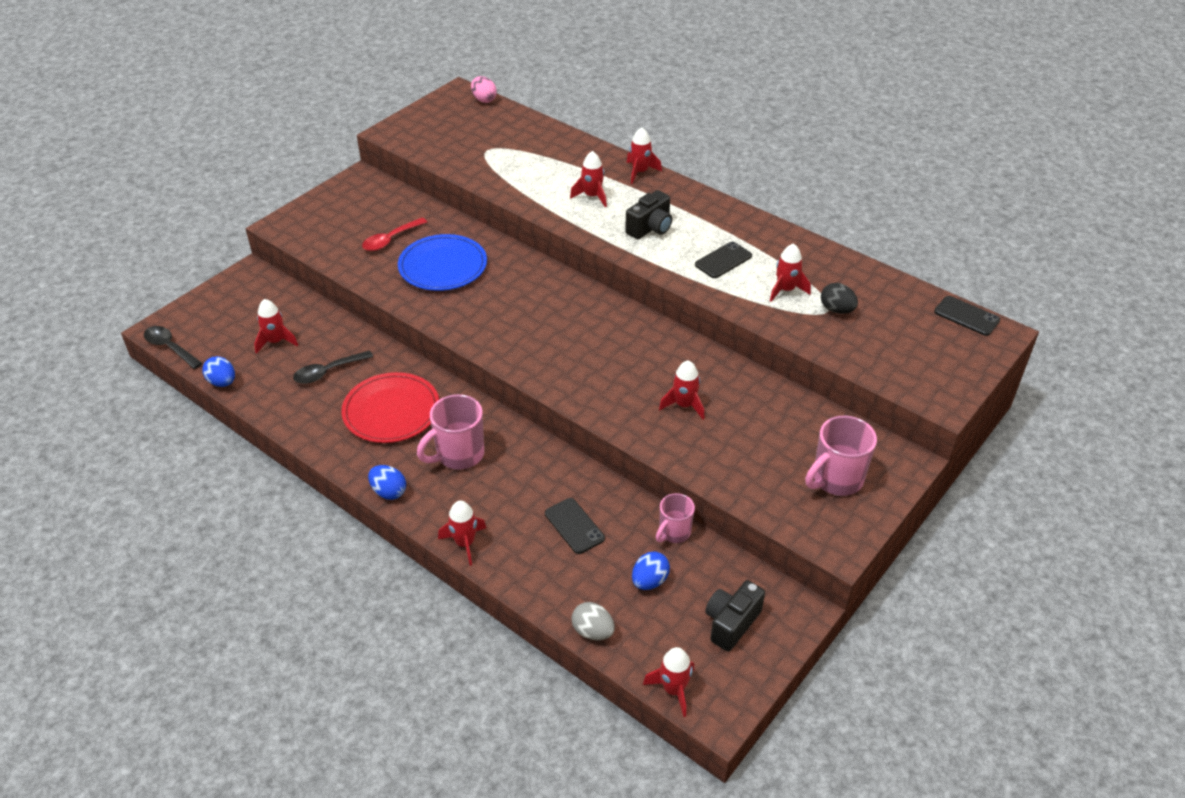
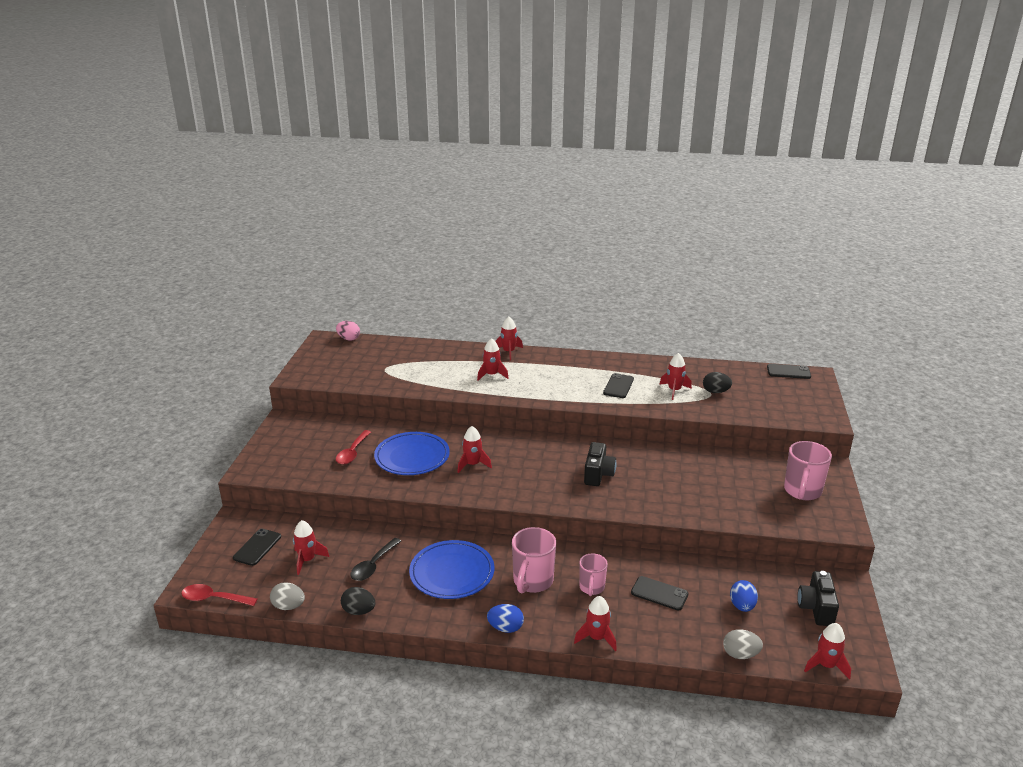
camera: 30 degrees left, 15 degrees down
(170, 347) = (214, 599): black spoon -> red spoon
(222, 382) = (288, 606): blue egg -> grey egg
(245, 310) = (257, 547): none -> black phone
(276, 414) = (359, 611): none -> black egg
(391, 411) = (452, 573): red plate -> blue plate
(650, 228) = (551, 382): black camera -> black camera (598, 474)
(674, 532) = (726, 570): pink mug -> pink mug (591, 588)
(684, 405) = (669, 484): red rocket -> red rocket (473, 464)

